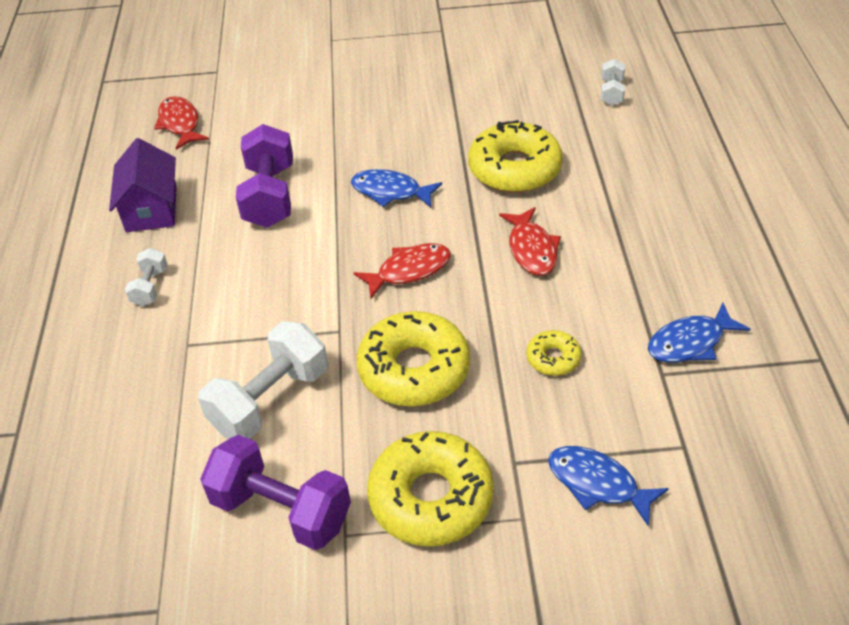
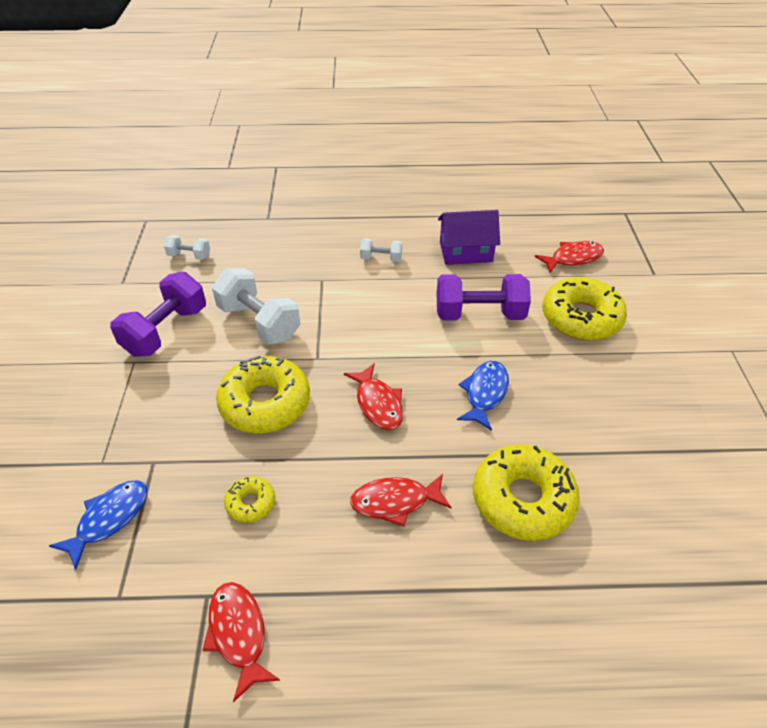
camera: 90 degrees right, 0 degrees up
(431, 498) = (142, 408): yellow donut -> yellow donut (581, 318)
(611, 92) = (691, 631): white dumbbell -> white dumbbell (189, 256)
(690, 342) = (239, 634): blue fish -> red fish

